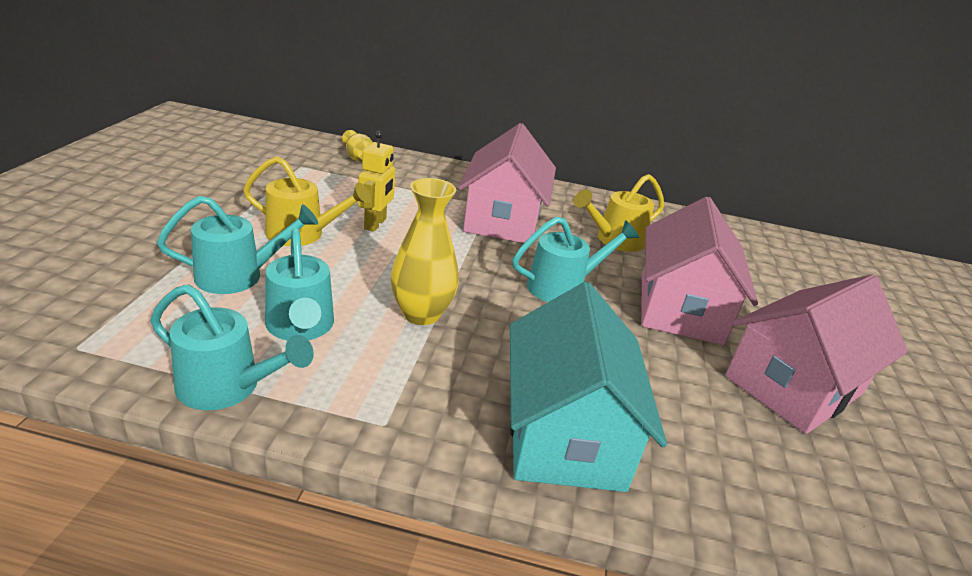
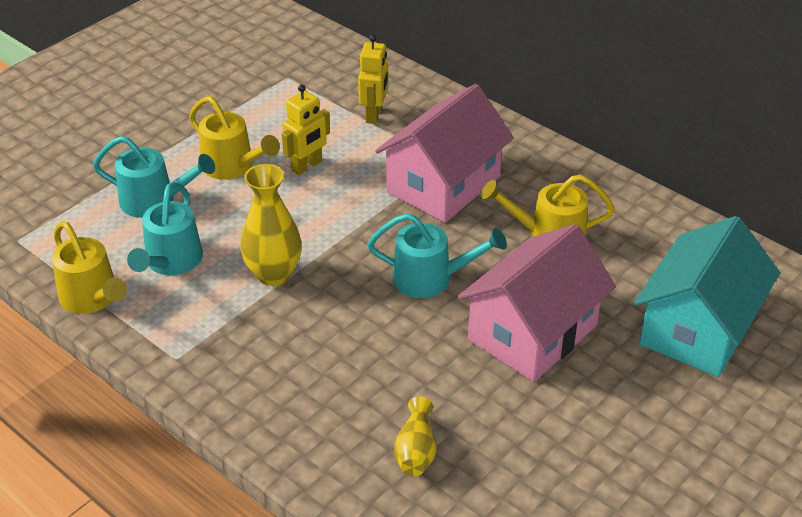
camera: 35 degrees right, 10 degrees up
(228, 387) = (93, 299): turquoise watering can -> yellow watering can
(357, 157) = (354, 71): yellow vase -> yellow vase (416, 451)
(401, 182) = (374, 115): none -> yellow robot
(565, 433) = (300, 408): turquoise house -> turquoise house (697, 328)
(793, 385) = (559, 439): pink house -> none

